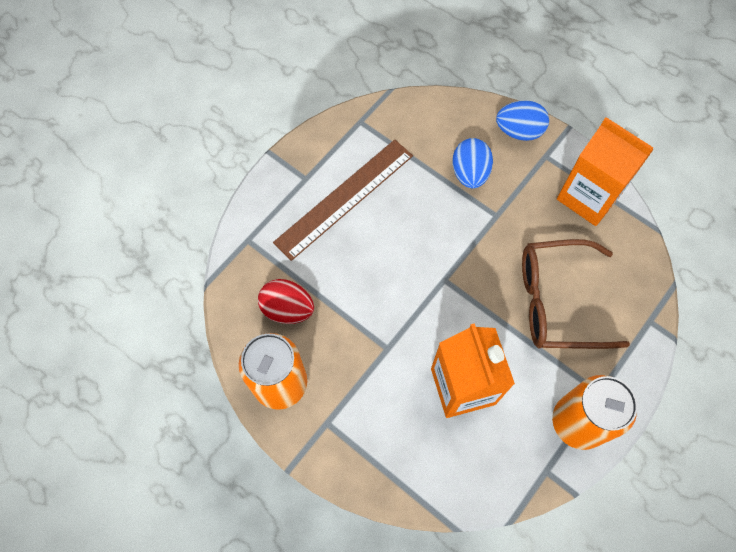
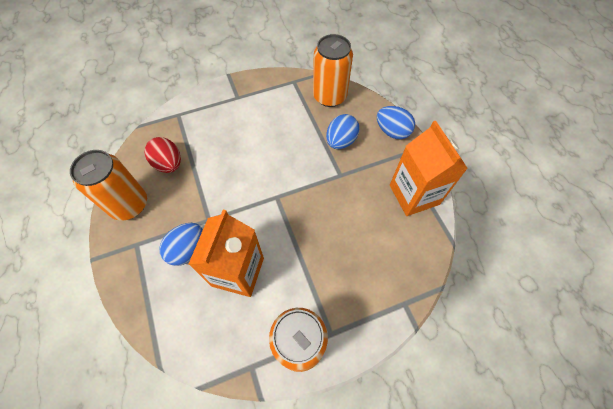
camera: 30 degrees right, 5 degrees down
(344, 198) = (251, 118): brown ruler -> none
(390, 394) = (187, 249): none -> blue egg
(418, 121) = (329, 96): none -> orange can
(557, 301) = (343, 252): brown glasses -> none

